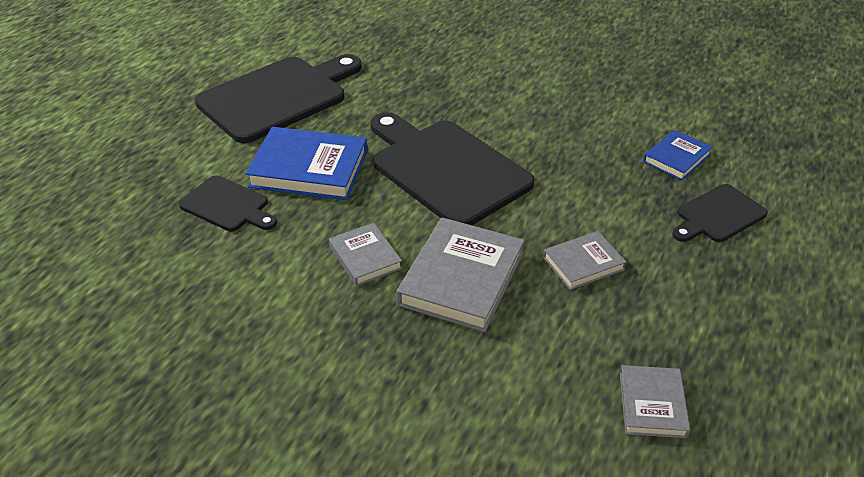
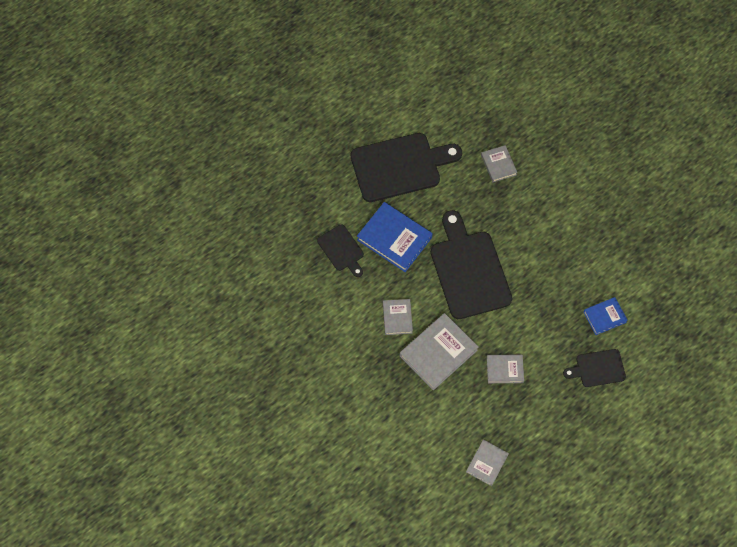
camera: 25 degrees right, 25 degrees up
(417, 61) = (498, 165): none -> grey book

